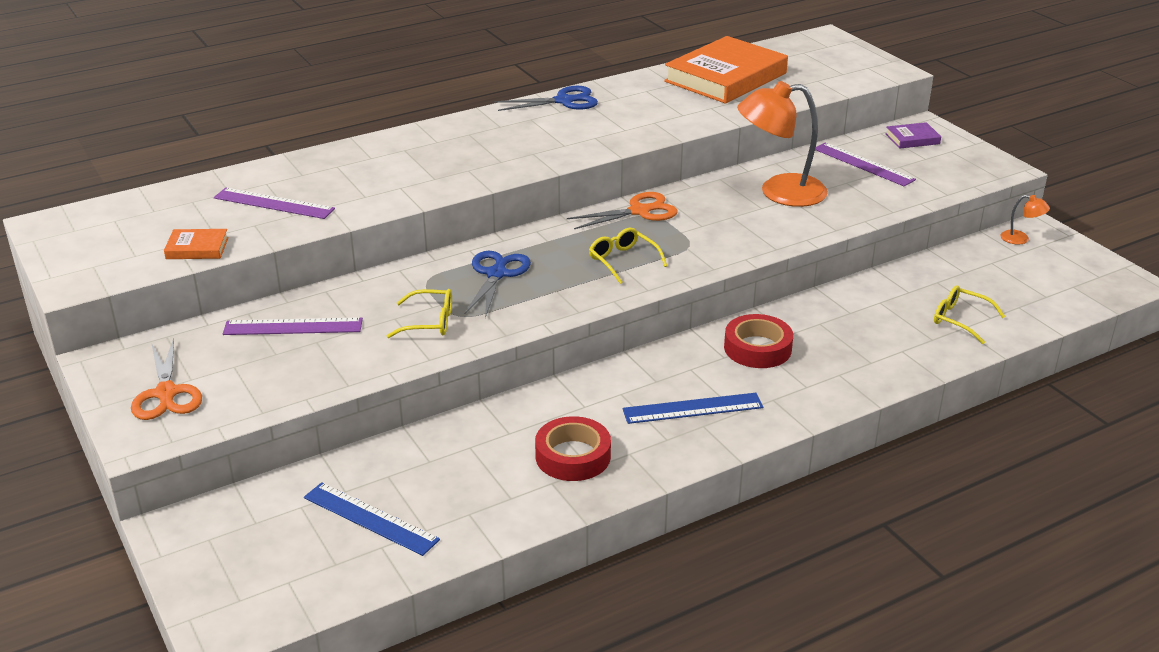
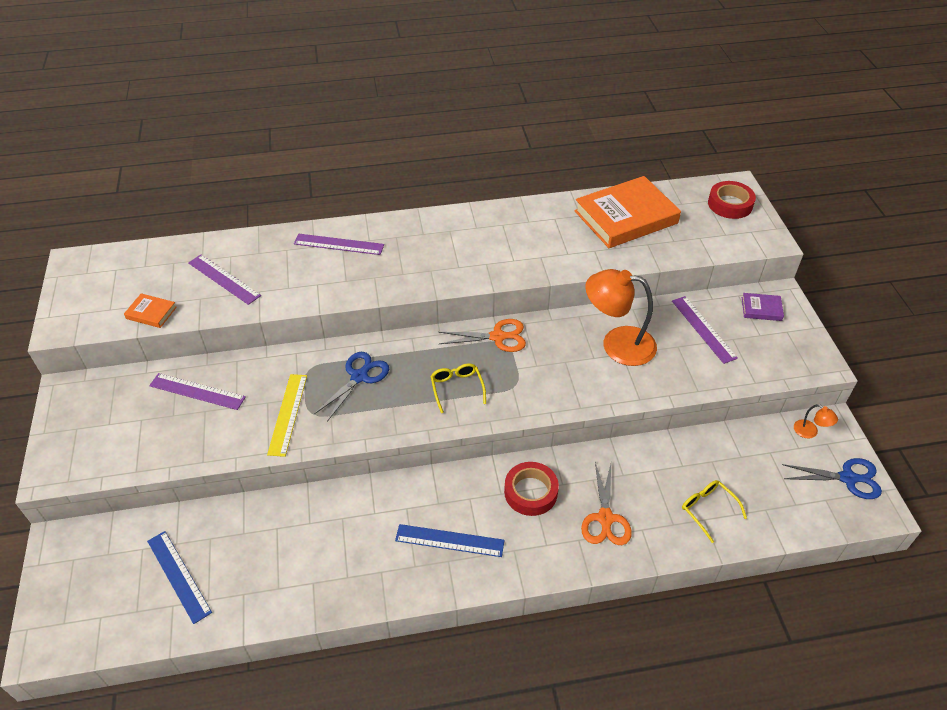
camera: 20 degrees right, 15 degrees up
(166, 393) = (87, 433): orange scissors -> orange scissors (605, 518)
(401, 151) = (339, 244): none -> purple ruler
(429, 322) = (288, 414): yellow glasses -> yellow ruler
(564, 101) = (485, 216): blue scissors -> blue scissors (847, 478)
(573, 456) = (340, 561): red tape -> red tape (730, 204)

